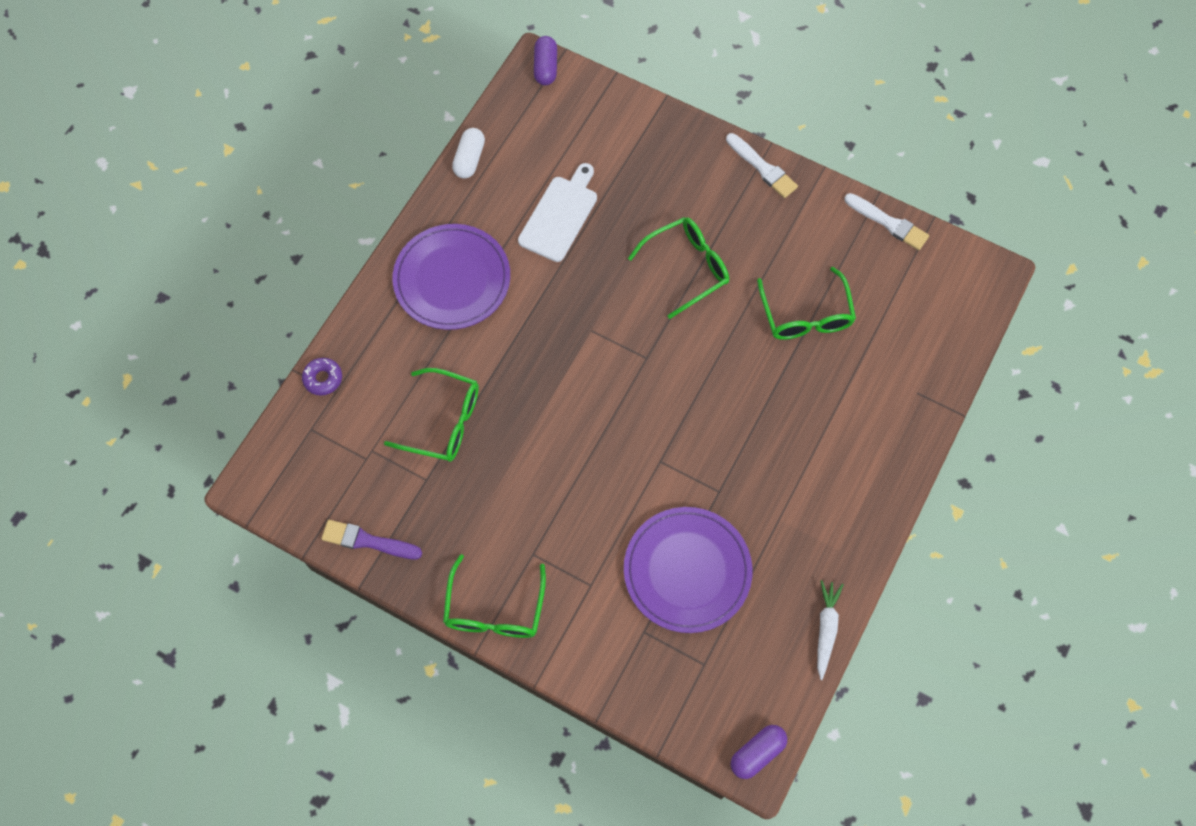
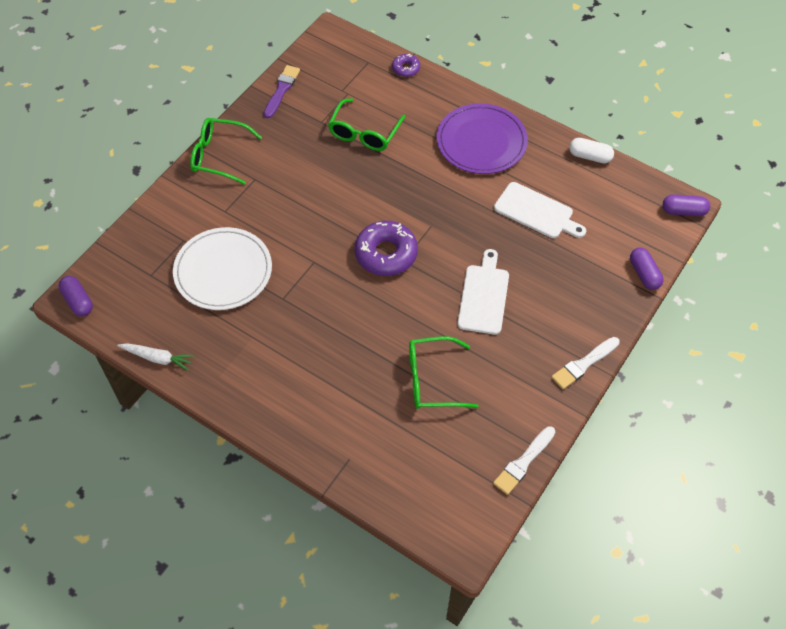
camera: 95 degrees right, 10 degrees down
(637, 109) = (644, 274): none -> purple capsule
(639, 378) = (386, 254): none -> purple donut
(687, 268) = (484, 296): green glasses -> white cutting board
(687, 571) = (223, 271): purple plate -> white plate

